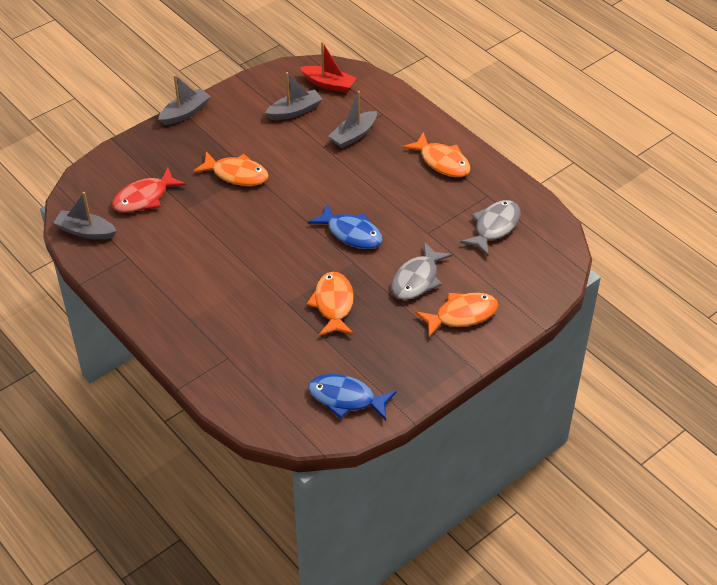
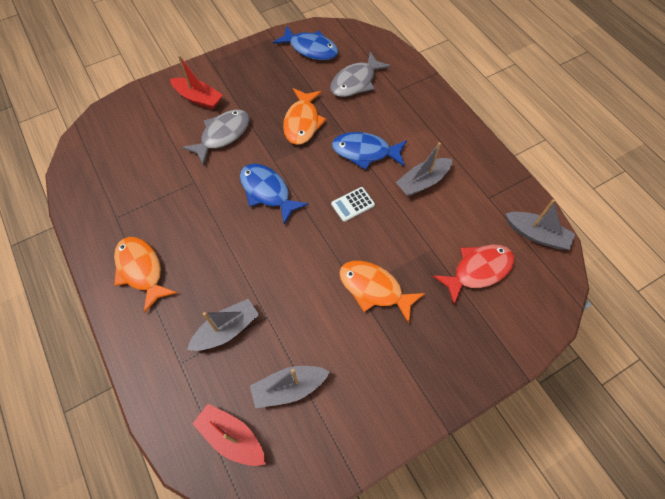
camera: 170 degrees left, 15 degrees up
(185, 113) = (433, 410): grey boat -> grey boat (422, 182)
(258, 283) = (365, 152): none -> blue fish
(264, 233) = (353, 204): none -> white calculator
(461, 315) = (198, 98): orange fish -> red boat
(494, 227) = (128, 178): grey fish -> grey fish (356, 82)

